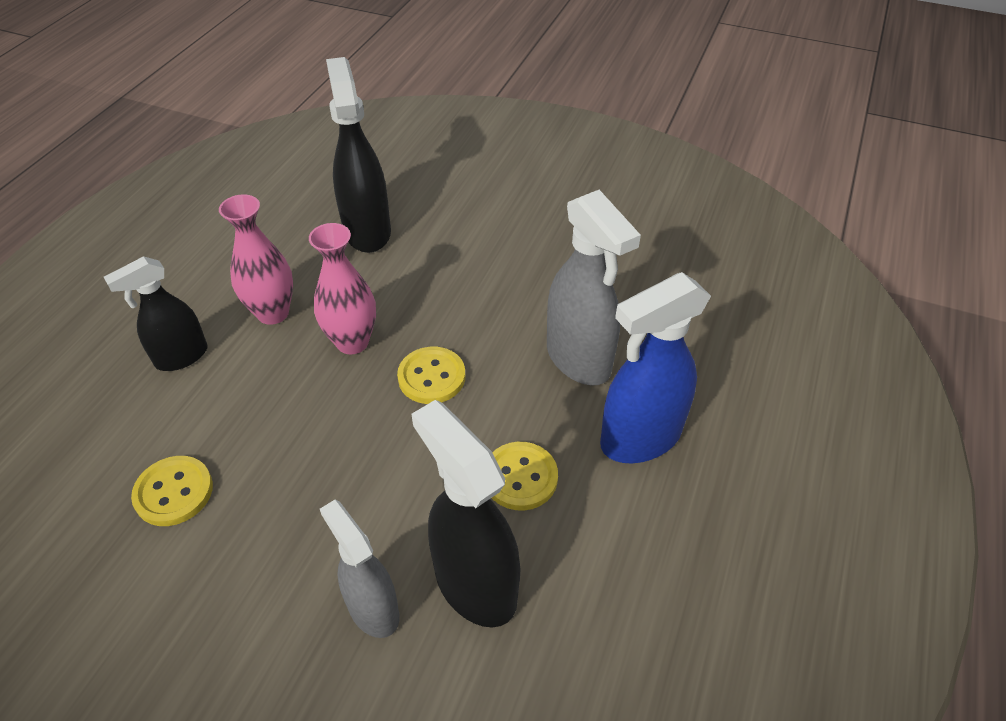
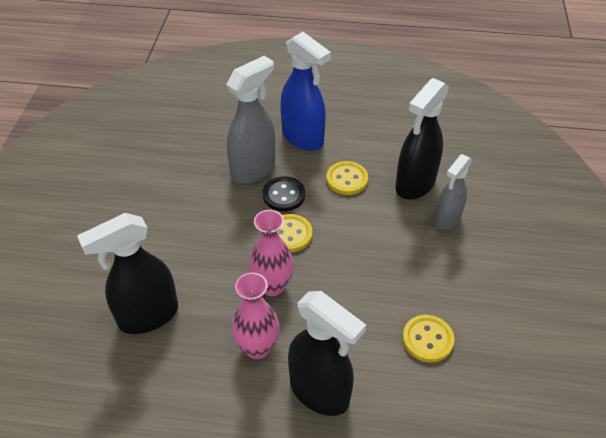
camera: 105 degrees left, 0 degrees up
(181, 357) = (320, 392): black spray bottle -> black spray bottle, size x1.55
(511, 385) = (284, 195): none -> black button

